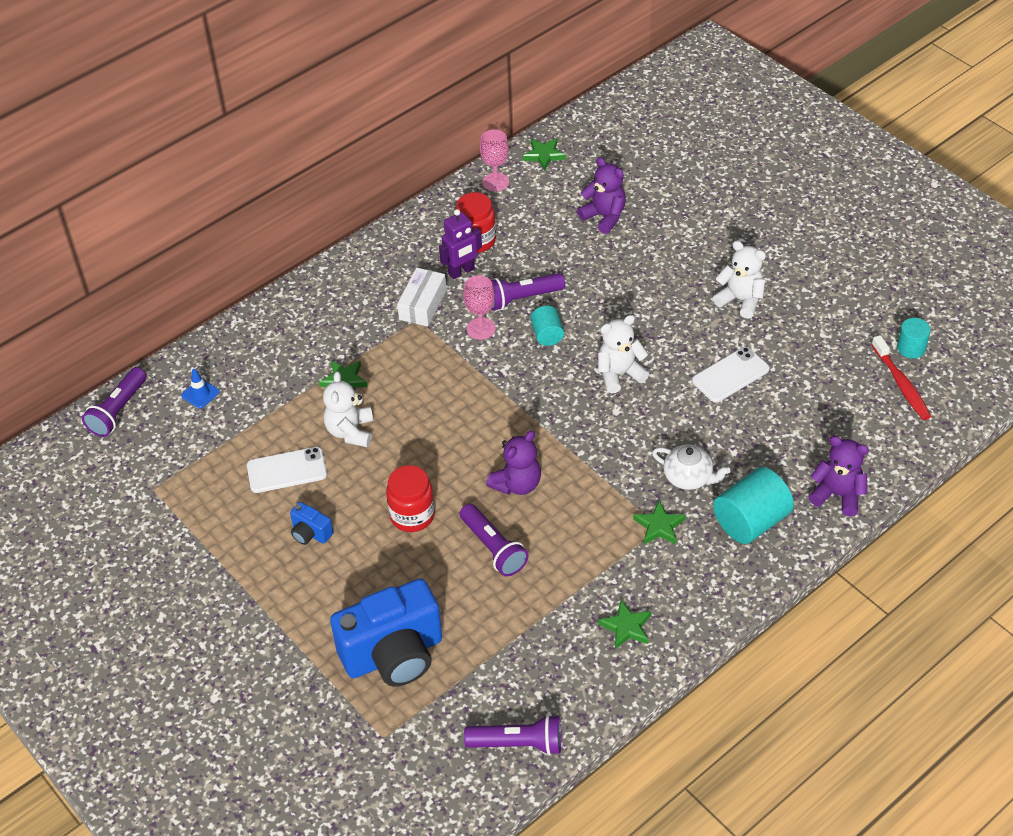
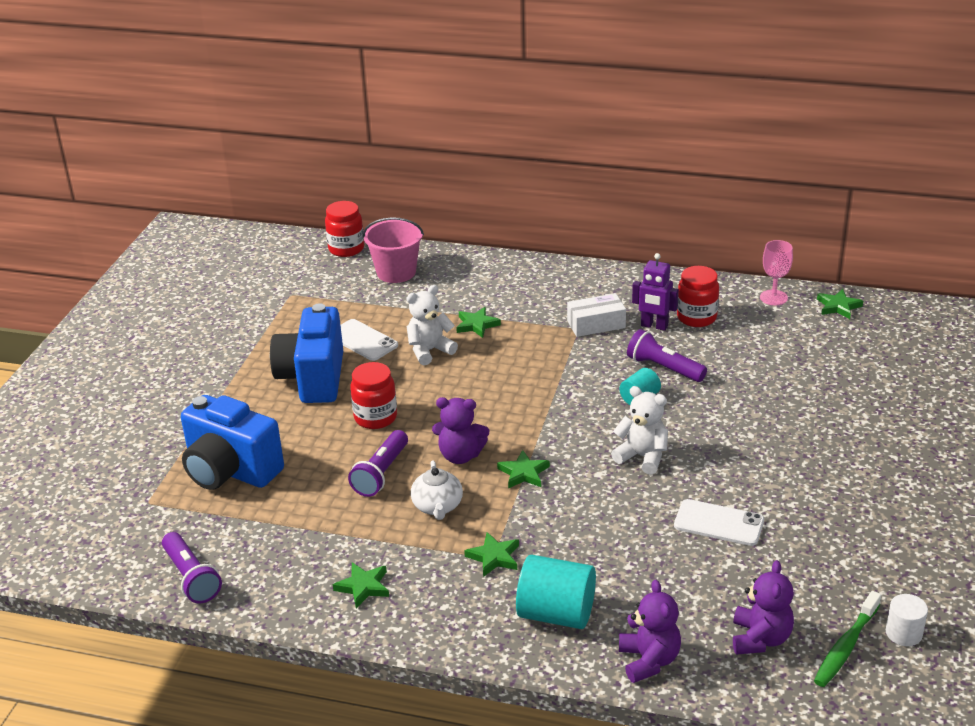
camera: 55 degrees right, 15 degrees down
(118, 411) = (346, 249): purple flashlight -> red jar
(200, 394) = (396, 272): blue traffic cone -> pink bucket
(310, 533) = (313, 378): blue camera -> blue camera, size x2.36
(481, 329) = (605, 362): pink goblet -> none
(575, 455) = (523, 473): none -> green star
(604, 217) = (812, 368): purple teddy bear -> purple teddy bear (760, 639)
(688, 477) = (568, 550): white teapot -> white teapot (437, 506)
(740, 300) = (818, 489): white teddy bear -> none
(901, 384) = (845, 646): red toothbrush -> green toothbrush
(911, 348) = (903, 633): turquoise cylinder -> white cylinder

